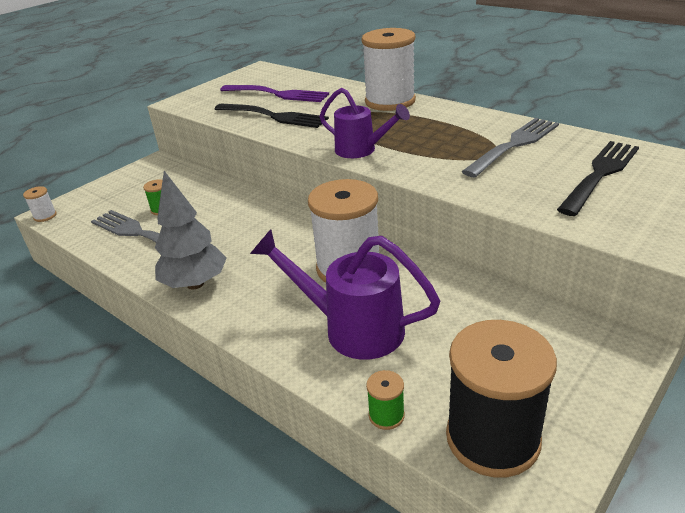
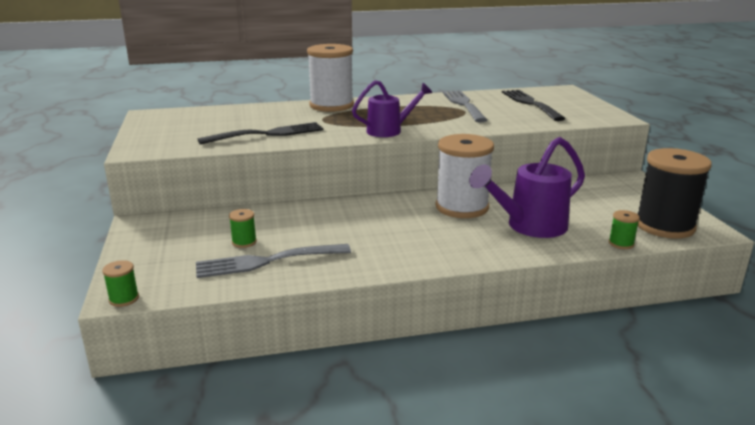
camera: 55 degrees left, 10 degrees down
(45, 216) = (124, 299): white spool -> green spool
(195, 284) = (394, 259): grey tree -> none
(277, 94) = (226, 123): purple fork -> none

